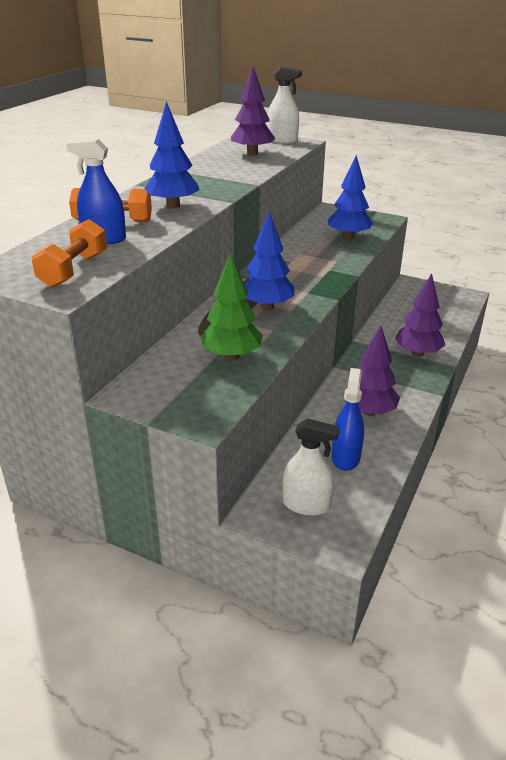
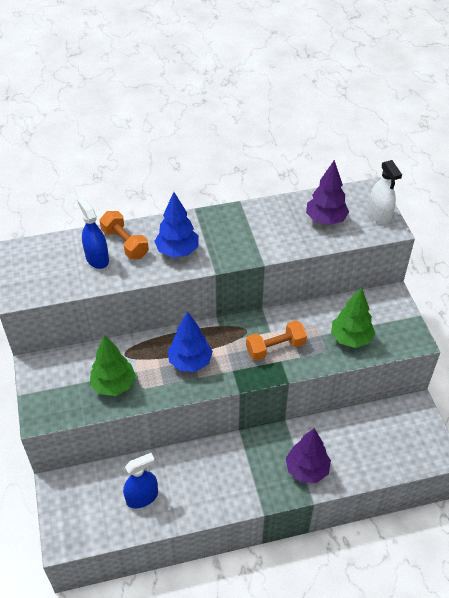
camera: 50 degrees right, 15 degrees up
(74, 270) = (46, 278): orange dumbbell -> orange dumbbell (275, 348)
(306, 504) = (82, 503): white spray bottle -> none
(348, 237) = (350, 338): blue tree -> green tree
(369, 412) = (203, 482): purple tree -> none

